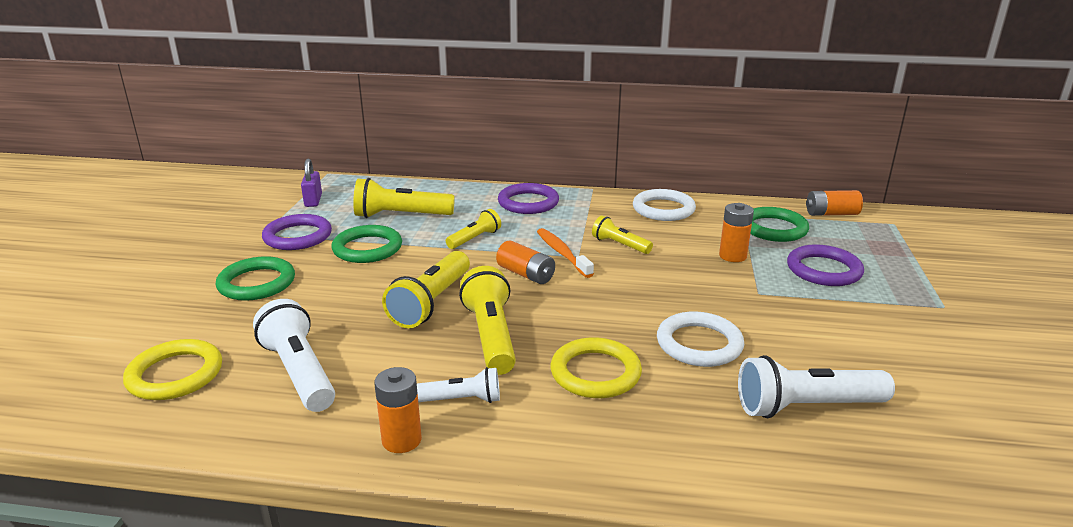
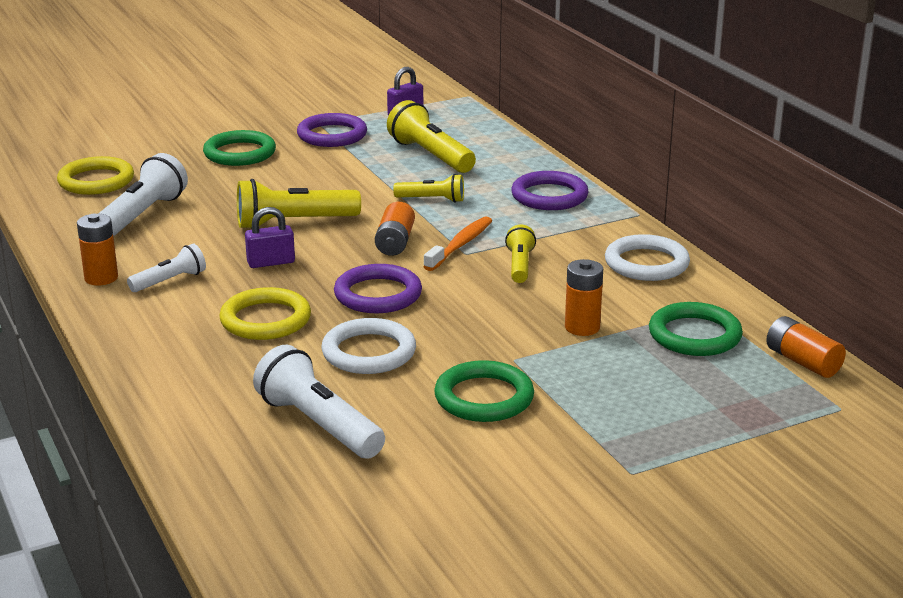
camera: 55 degrees right, 0 degrees up
(367, 248) = (350, 167): green ring -> green ring (484, 397)
(461, 400) = (170, 281): white flashlight -> white flashlight turned 90 degrees counterclockwise
(491, 336) = (271, 262): yellow flashlight -> purple padlock
(823, 270) = (623, 385): purple ring -> purple ring (378, 294)

